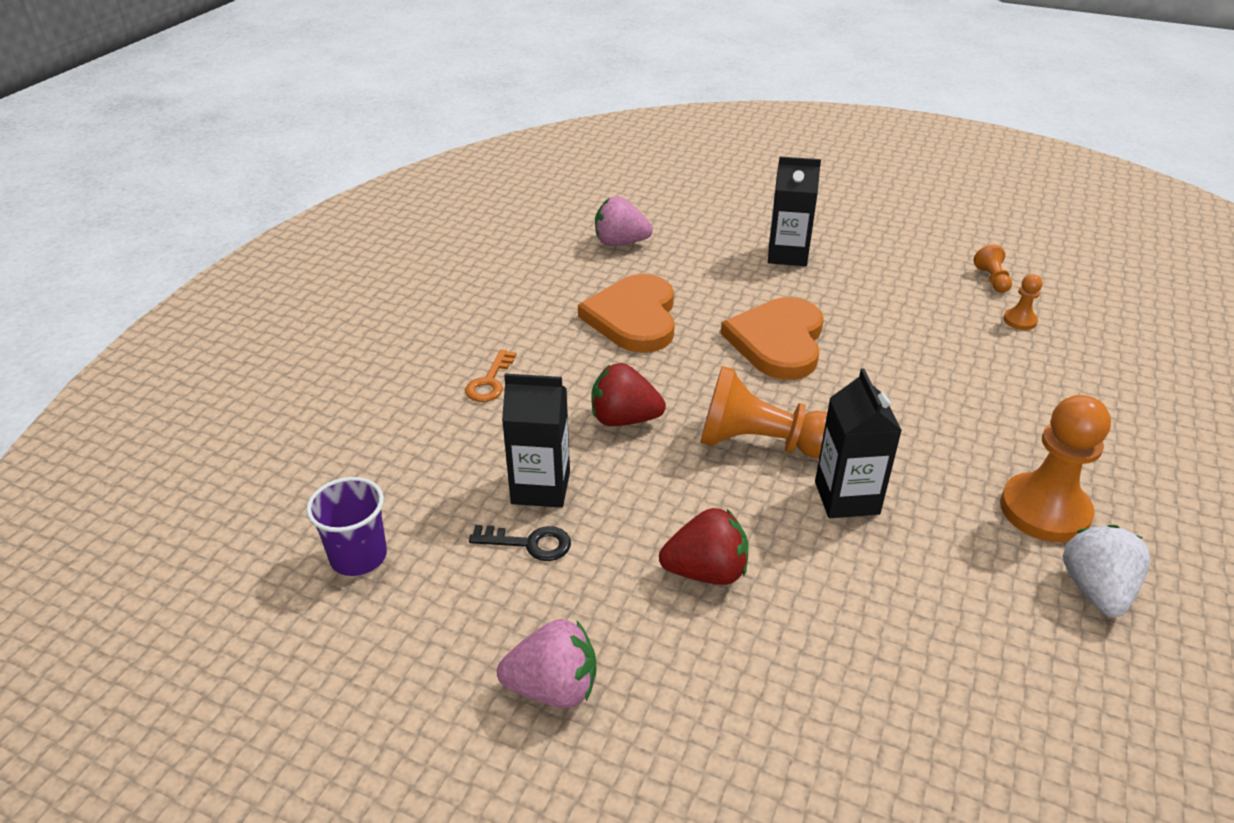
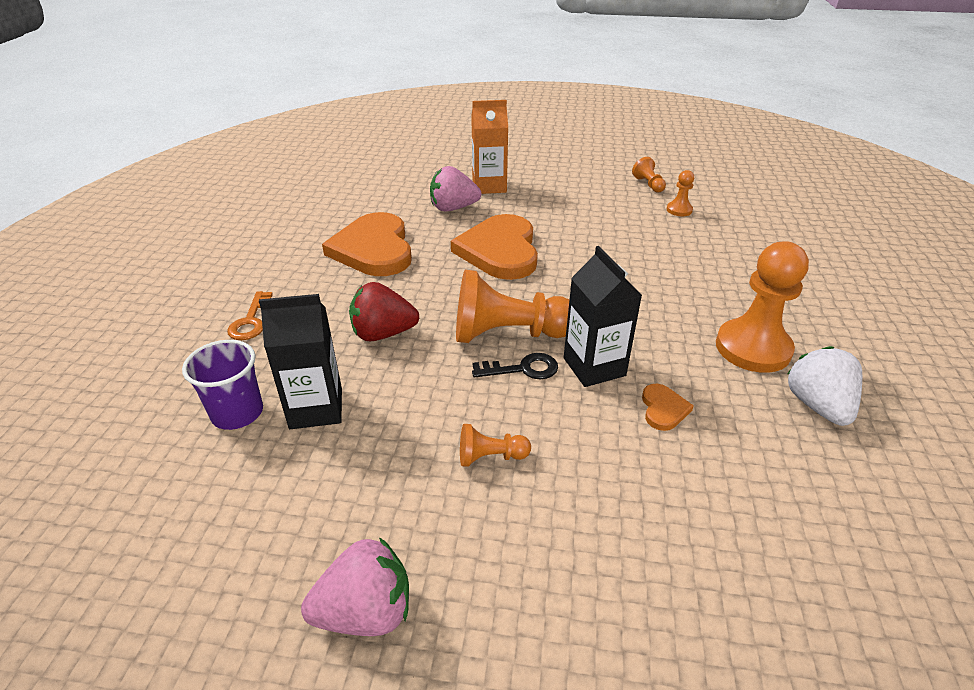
camera: 15 degrees left, 0 degrees up
(358, 556) = (132, 515): purple cup -> purple cup (237, 413)
(529, 543) = (314, 464): black key -> black key (523, 369)
(620, 243) = (349, 193): pink strawberry -> pink strawberry (453, 208)
(706, 571) = (490, 457): red strawberry -> orange pawn
(787, 255) = (489, 186): black carton -> orange carton
(910, 559) = (663, 409): none -> orange heart

